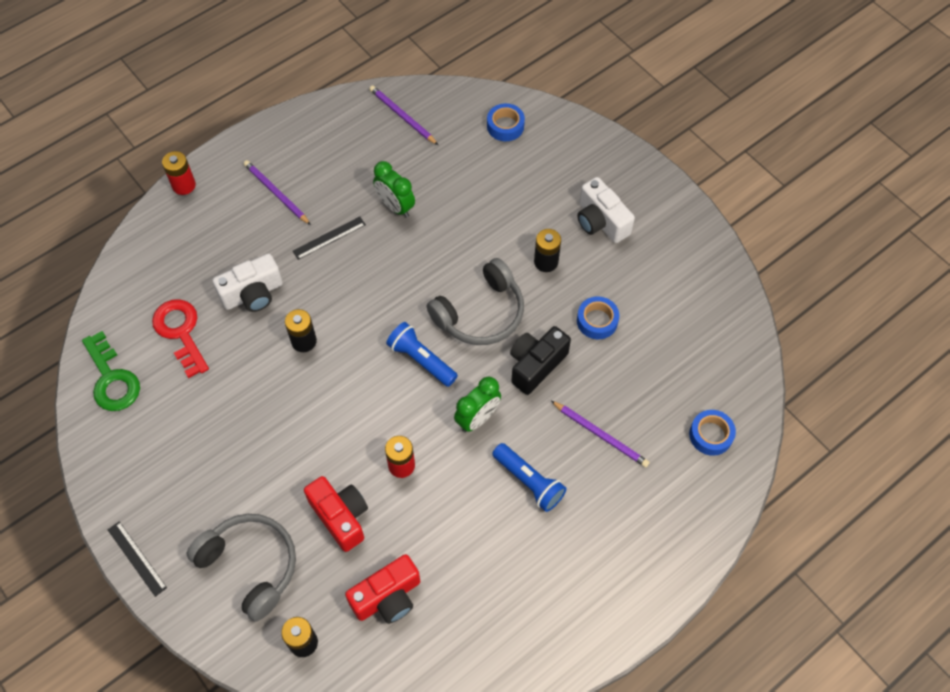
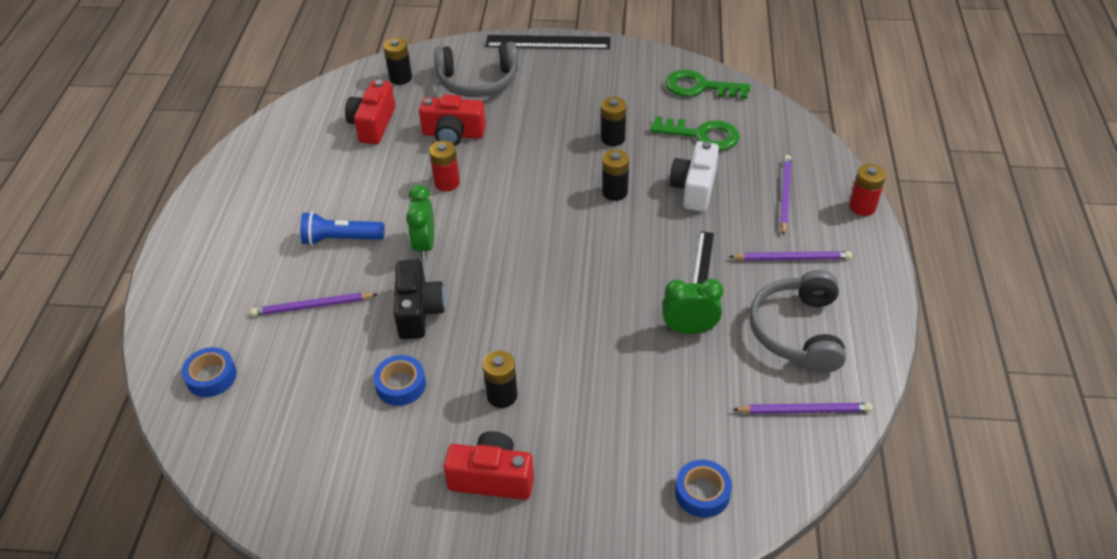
camera: 135 degrees right, 15 degrees down
(137, 558) = (548, 42): black ruler -> black ruler, size x1.75
(181, 332) = (702, 135): red key -> green key
(210, 236) = (784, 195): none -> purple pencil
(239, 391) = (613, 138): none -> black battery
(421, 360) = (514, 246): blue flashlight -> none
(480, 313) = (509, 311): grey headphones -> grey headphones (797, 331)
(601, 221) = (492, 478): white camera -> red camera

